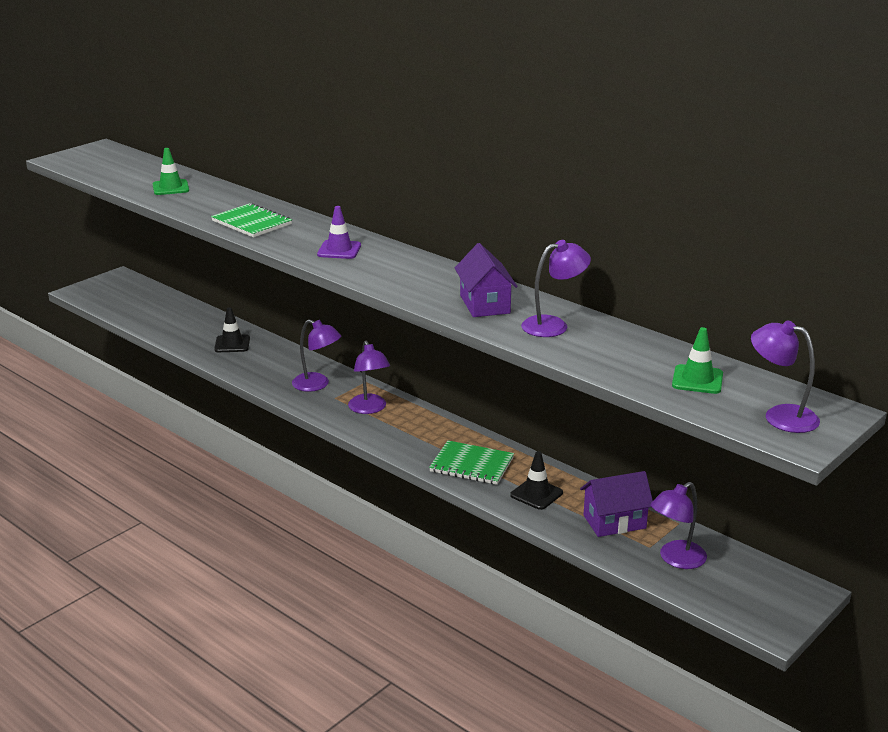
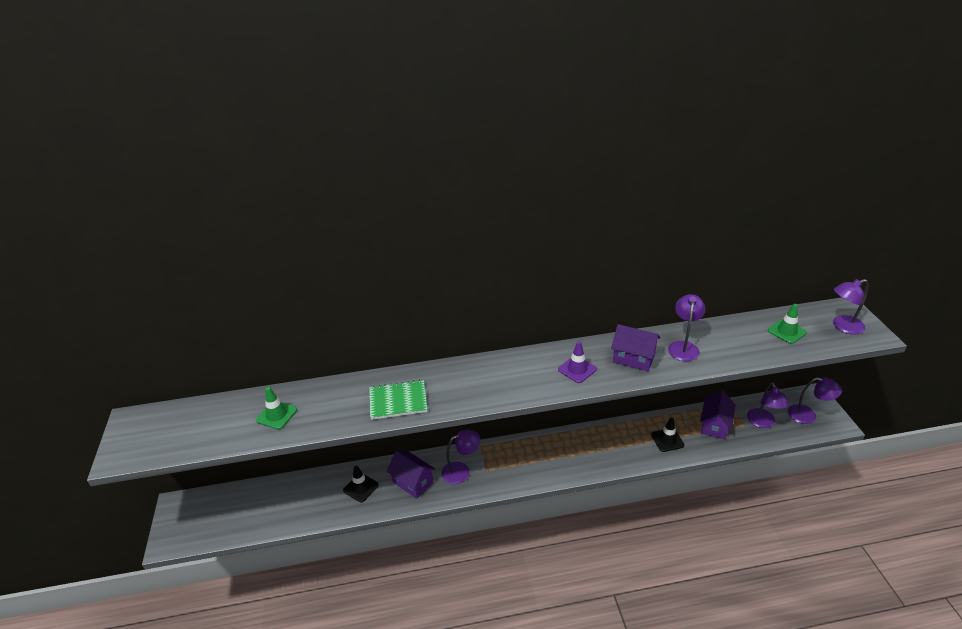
camera: 50 degrees left, 10 degrees up
(270, 366) = (413, 482): none -> purple house
(339, 250) = (492, 381): purple traffic cone -> purple traffic cone (577, 369)
(369, 409) = (515, 461): purple lamp -> purple lamp (808, 415)
(471, 465) = (617, 450): green notebook -> none

